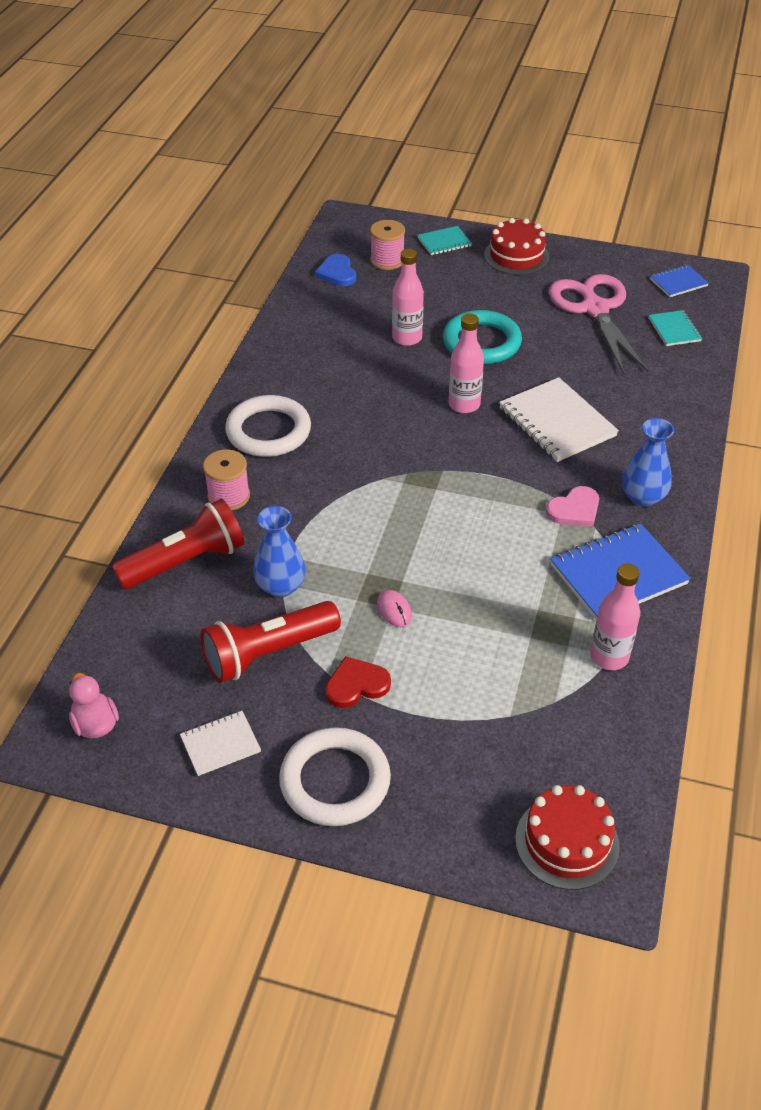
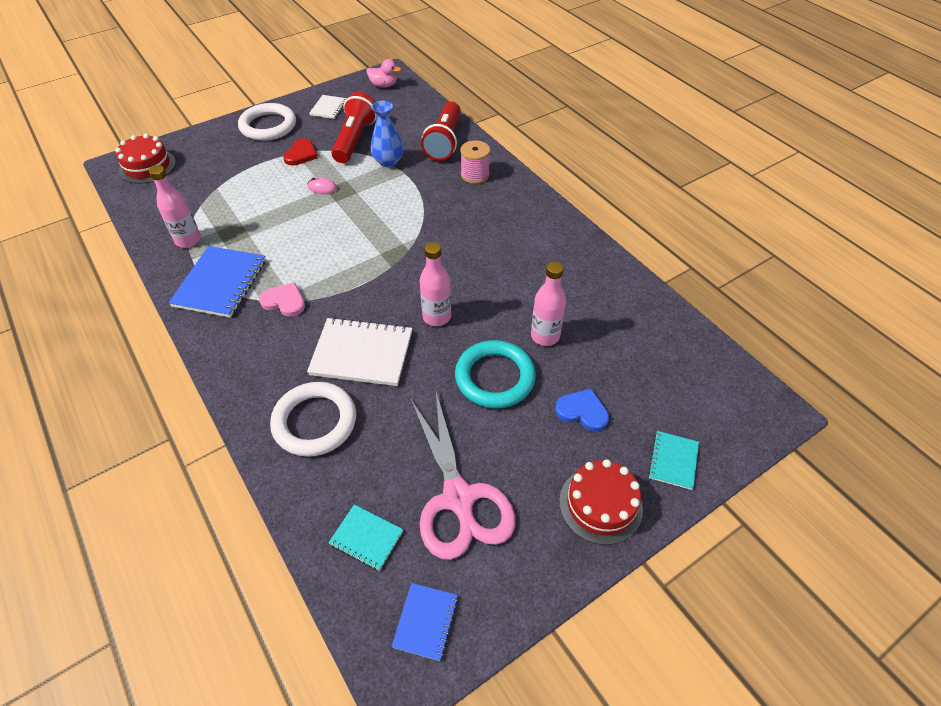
camera: 130 degrees right, 5 degrees up
(268, 431) = (514, 215): white ring -> white ring (315, 422)
(337, 273) = (678, 349): blue heart -> blue heart (582, 411)
(387, 260) = (673, 395): pink spool -> none
(574, 510) = (284, 301): pink heart -> pink heart turned 105 degrees clockwise
(595, 309) = (458, 498): pink scissors -> pink scissors turned 45 degrees clockwise
(643, 497) = (248, 343): blue vase -> none

